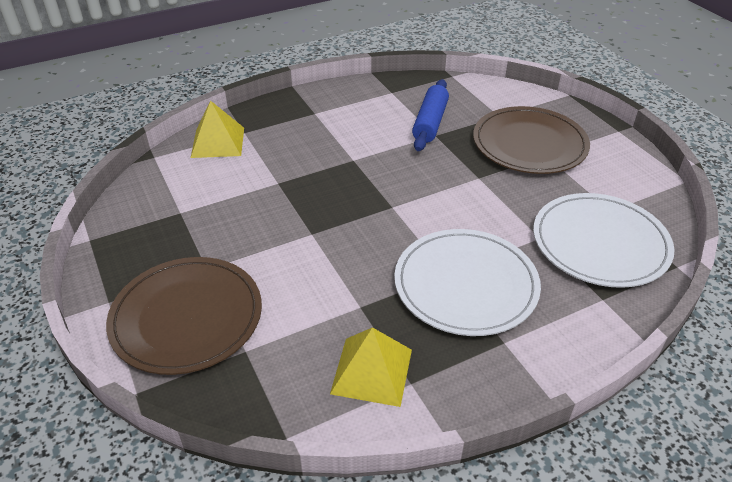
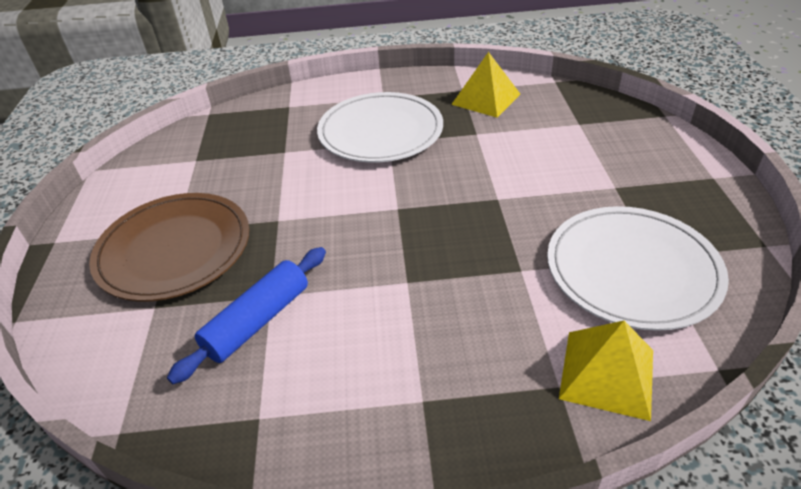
camera: 155 degrees left, 0 degrees up
(187, 317) = (631, 152): brown plate -> none
(600, 243) = (241, 138): white plate -> white plate (632, 270)

